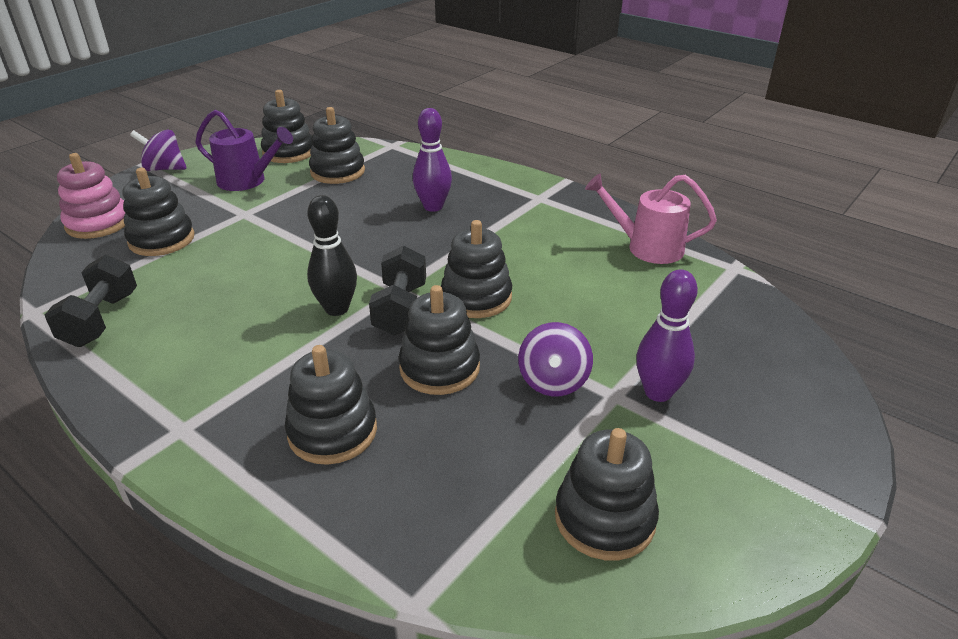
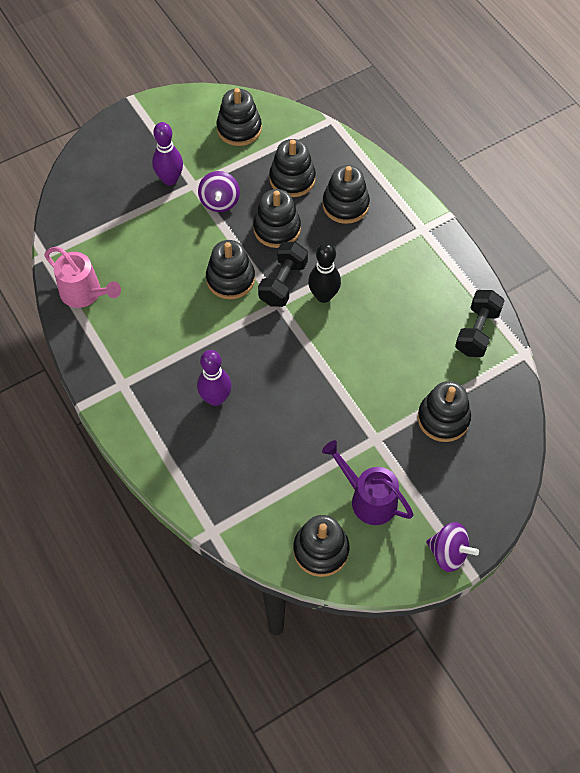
camera: 160 degrees left, 25 degrees up
(98, 223) = (498, 462): pink stacking toy -> none
(337, 172) = (281, 489): black stacking toy -> black stacking toy (292, 179)
(553, 381) = (220, 202): purple spinning top -> purple spinning top turned 150 degrees clockwise

